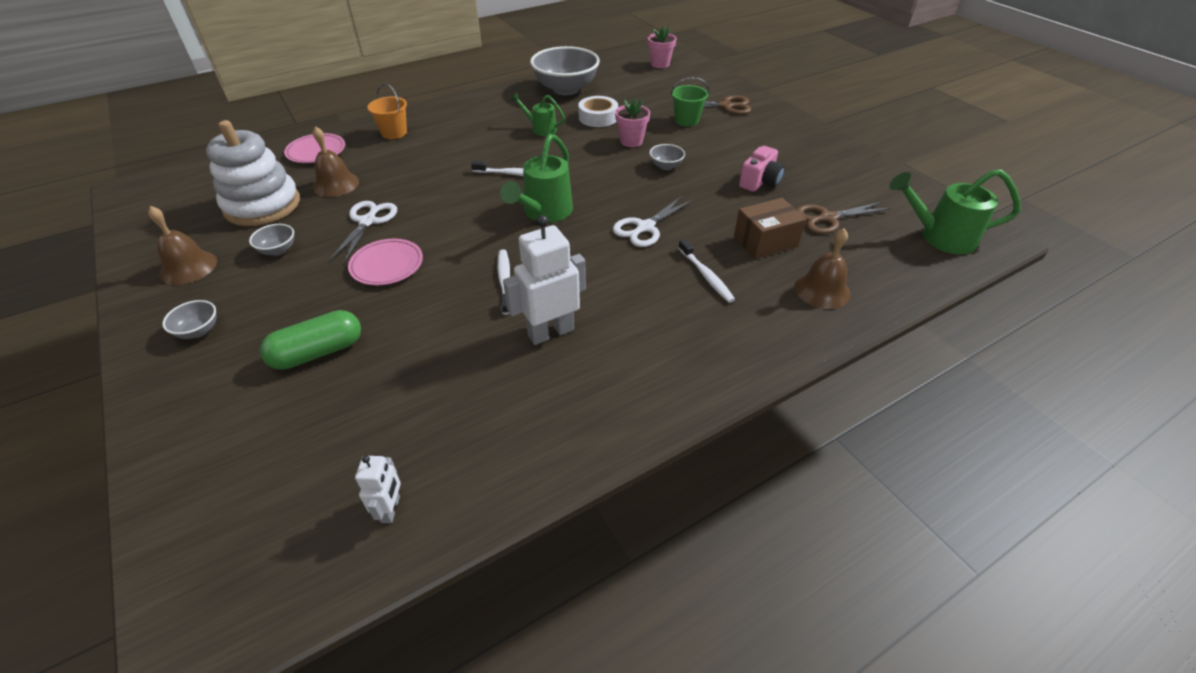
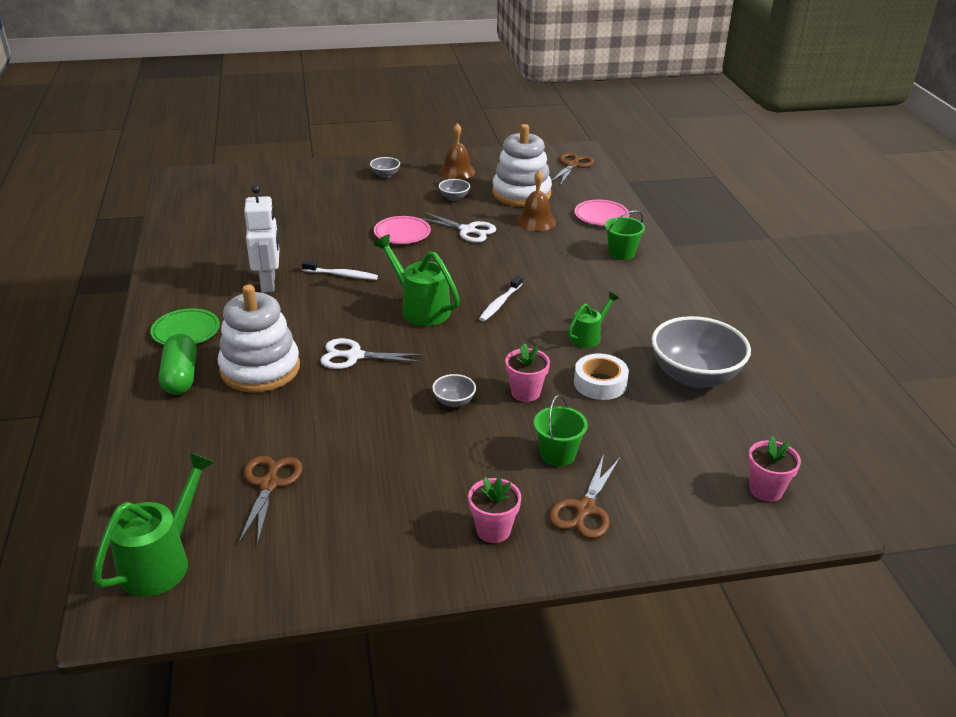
camera: 110 degrees right, 10 degrees down
(177, 186) = (572, 165): none -> brown scissors
(318, 352) = (331, 206): green capsule -> green capsule (181, 376)
(391, 509) = (192, 219): white robot -> none
(394, 133) = (621, 253): orange bucket -> green bucket
(645, 228) = (354, 356): white scissors -> white scissors turned 60 degrees counterclockwise
(687, 358) = (186, 331): none -> green plate
(706, 275) = (260, 369): white toothbrush -> white stacking toy
(760, 182) = (374, 462): pink camera -> none
(765, 241) = (272, 422): brown box -> none
(772, 128) = (493, 530): none -> pink flower pot
(822, 290) = (180, 428): brown bell -> none

